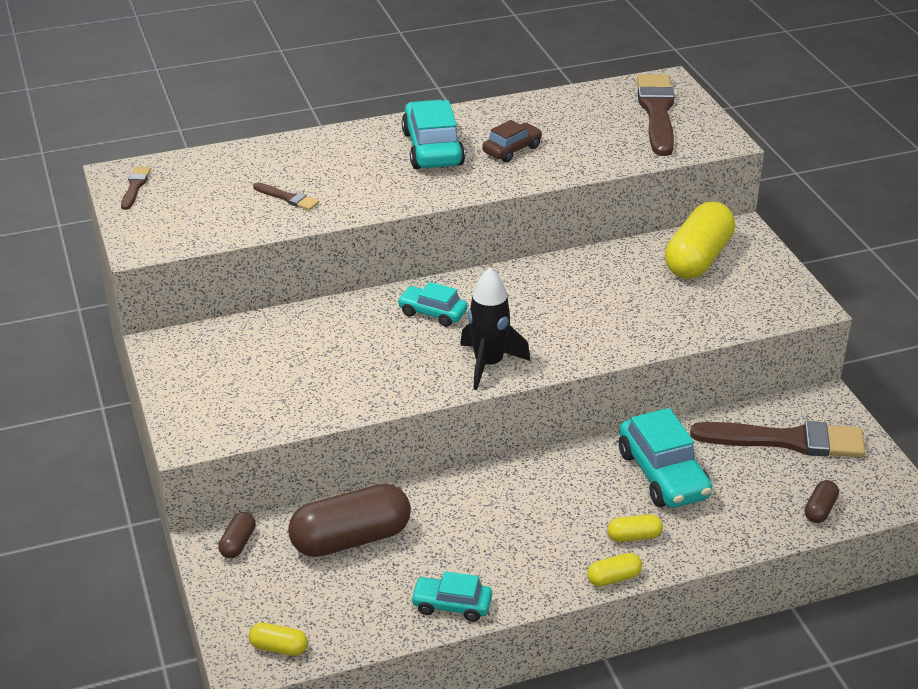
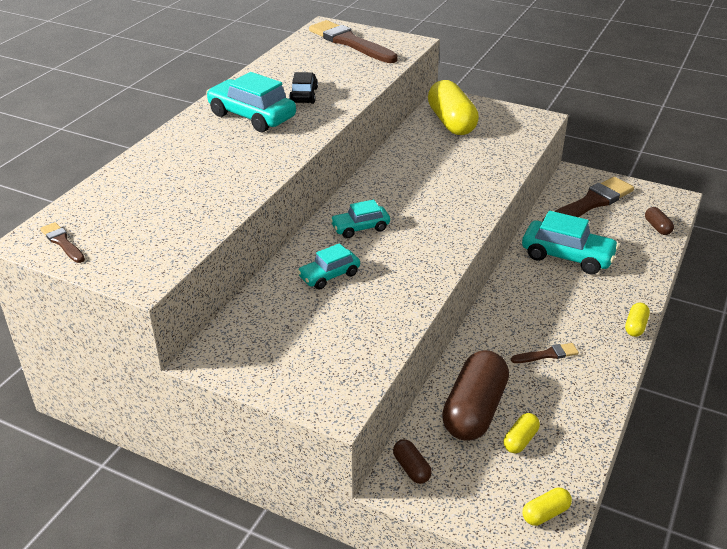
camera: 45 degrees left, 0 degrees up
(288, 198) = (204, 190): brown brush -> brown brush (547, 354)
(451, 605) = (590, 405): turquoise car -> turquoise car (329, 275)
(489, 364) = (443, 237): black rocket -> none
(512, 150) = (303, 95): brown car -> black car
(634, 536) = (608, 297): yellow capsule -> yellow capsule (520, 440)

